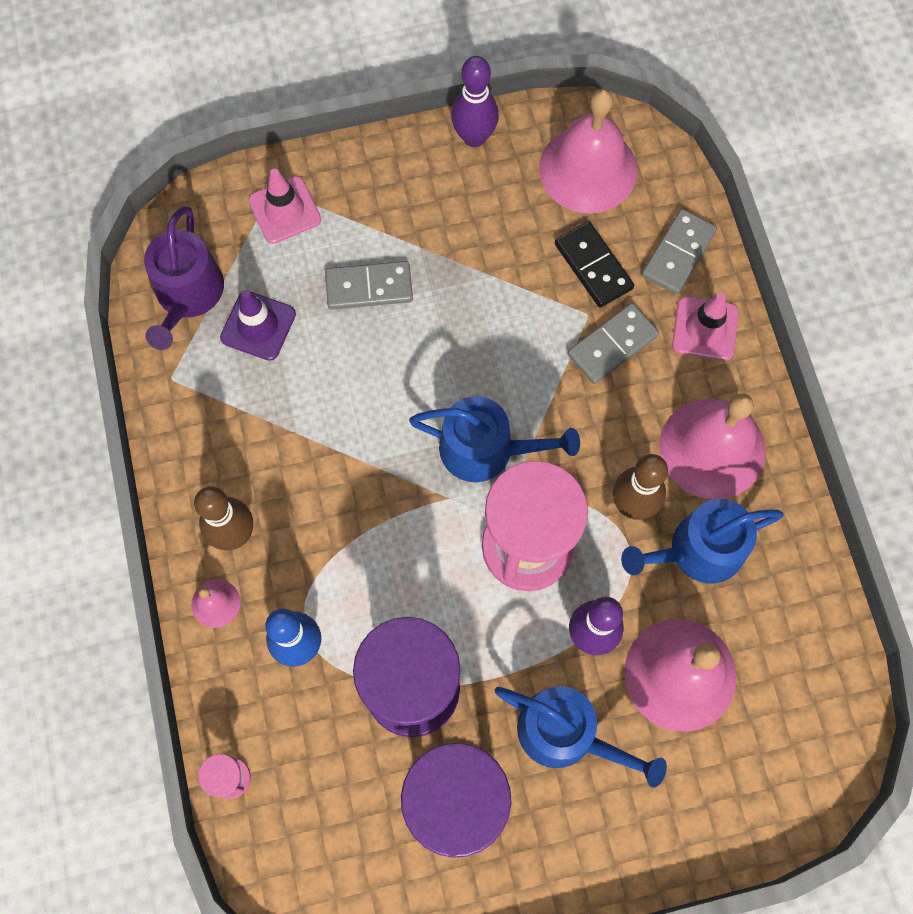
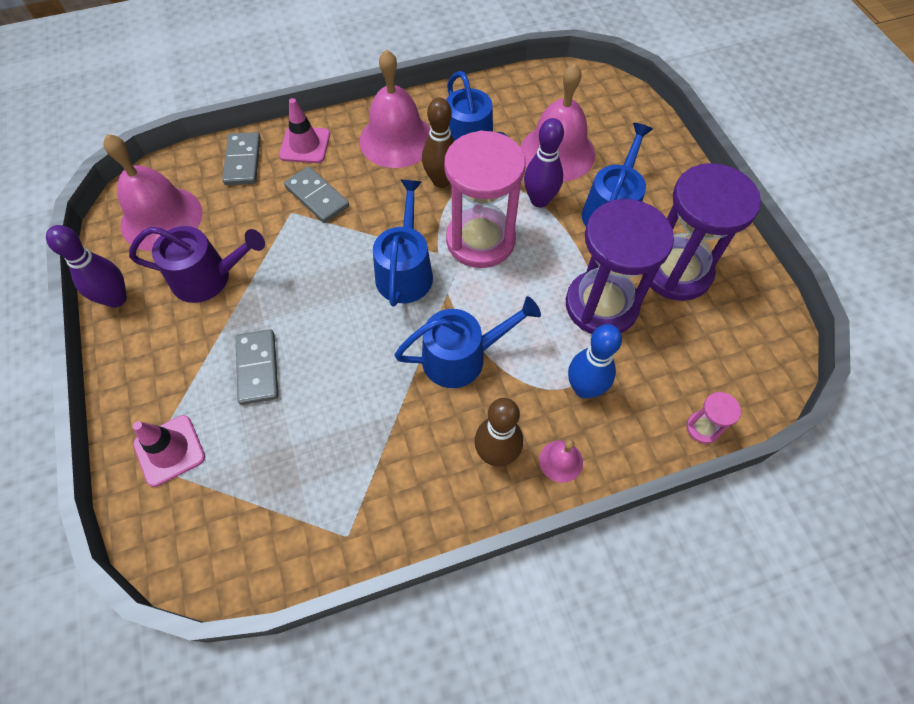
camera: 95 degrees left, 10 degrees down
(188, 295) = (255, 533): purple watering can -> purple watering can (208, 278)
(258, 326) = (292, 459): purple traffic cone -> none
(357, 507) = (461, 357): none -> blue watering can
(593, 266) = (249, 211): black domino -> none
(678, 254) = (243, 161): grey domino -> grey domino turned 60 degrees clockwise

